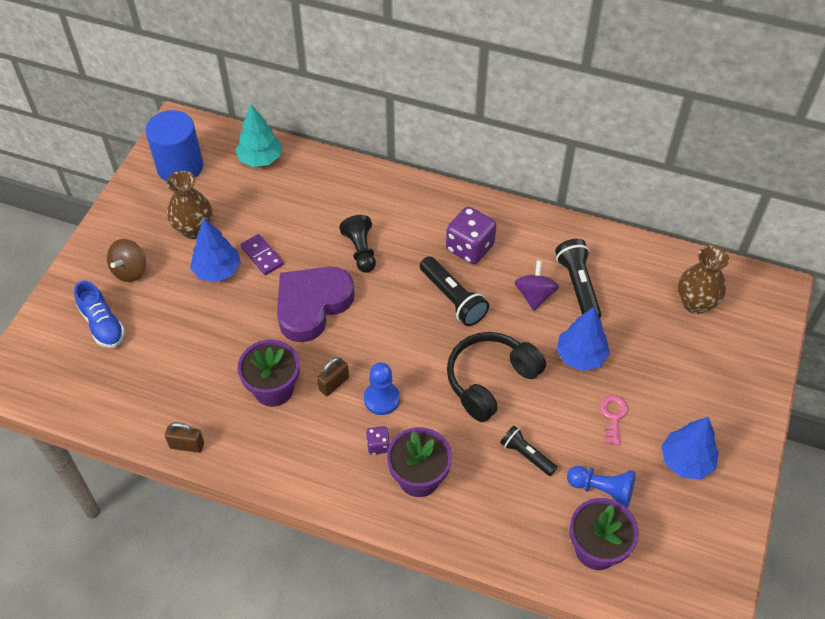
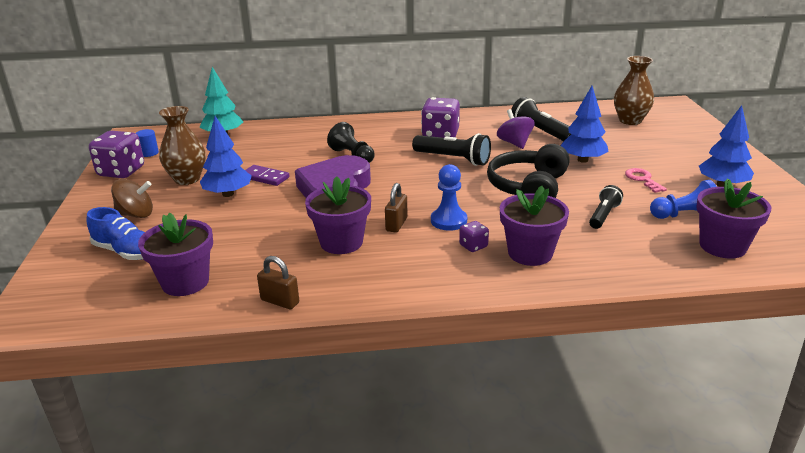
camera: 25 degrees left, 25 degrees down
(130, 270) = (136, 214): brown spinning top -> brown spinning top turned 90 degrees counterclockwise
(130, 387) = (185, 282): none -> purple flower pot
(144, 192) = (121, 172): none -> purple dice
(180, 166) = (149, 153): blue cylinder -> blue cylinder, size x0.41
(187, 445) = (280, 301): brown padlock -> brown padlock turned 45 degrees clockwise
(526, 455) = (603, 215): black flashlight -> black flashlight turned 105 degrees clockwise

